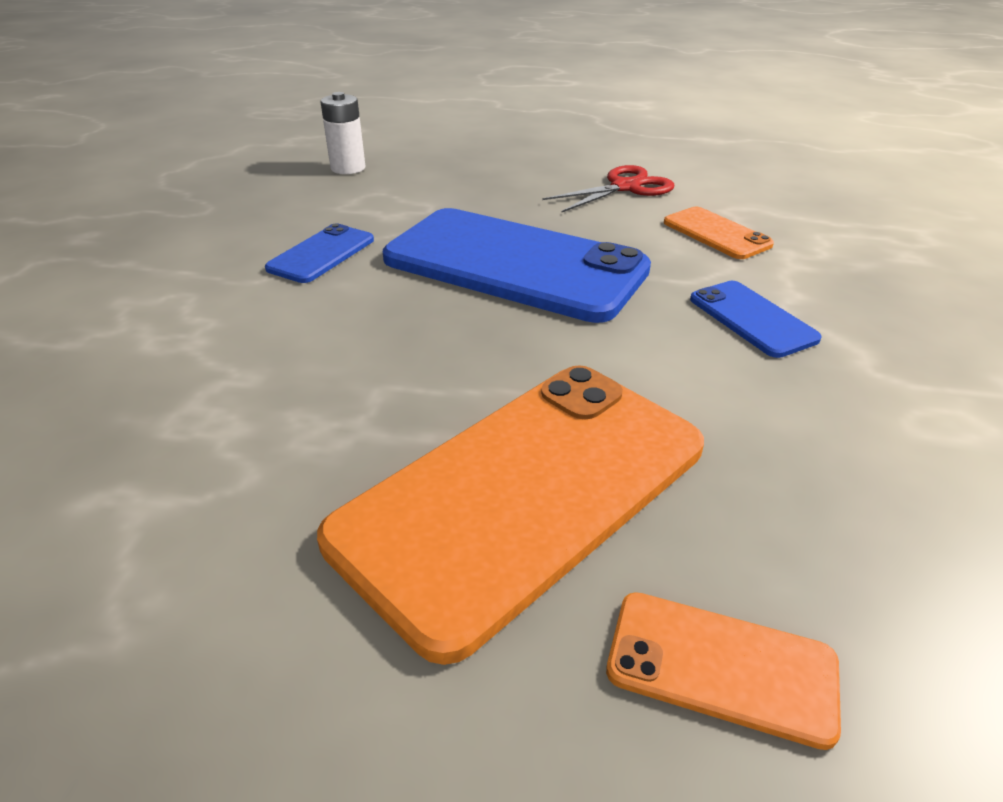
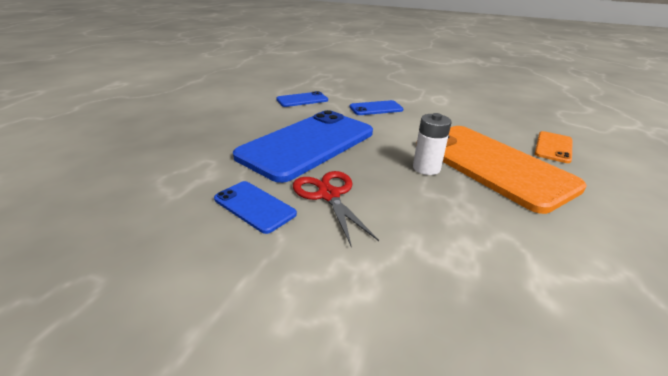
camera: 80 degrees left, 5 degrees down
(348, 168) = (89, 188): white battery -> white battery (426, 168)
(625, 187) = (235, 106): red scissors -> red scissors (328, 195)
(716, 233) = (302, 100): orange phone -> blue phone

